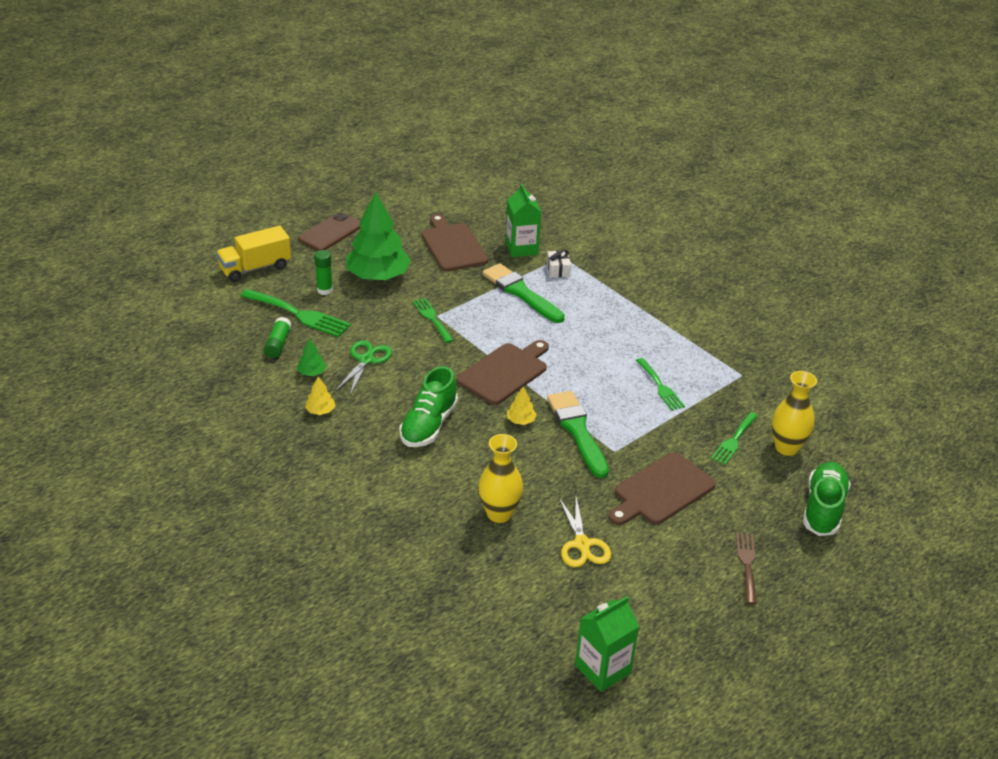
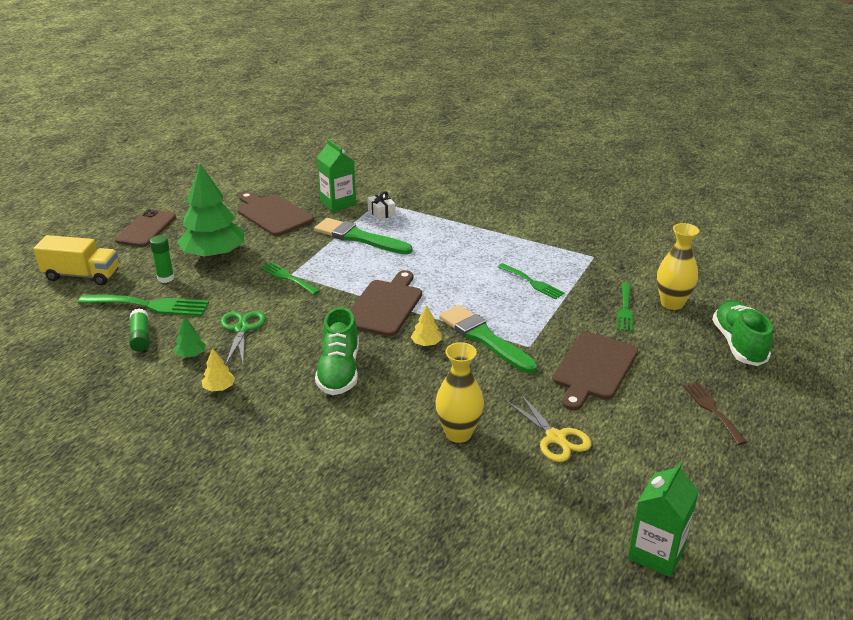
camera: 20 degrees left, 5 degrees down
(255, 268) = (82, 275): yellow truck -> yellow truck turned 120 degrees counterclockwise

